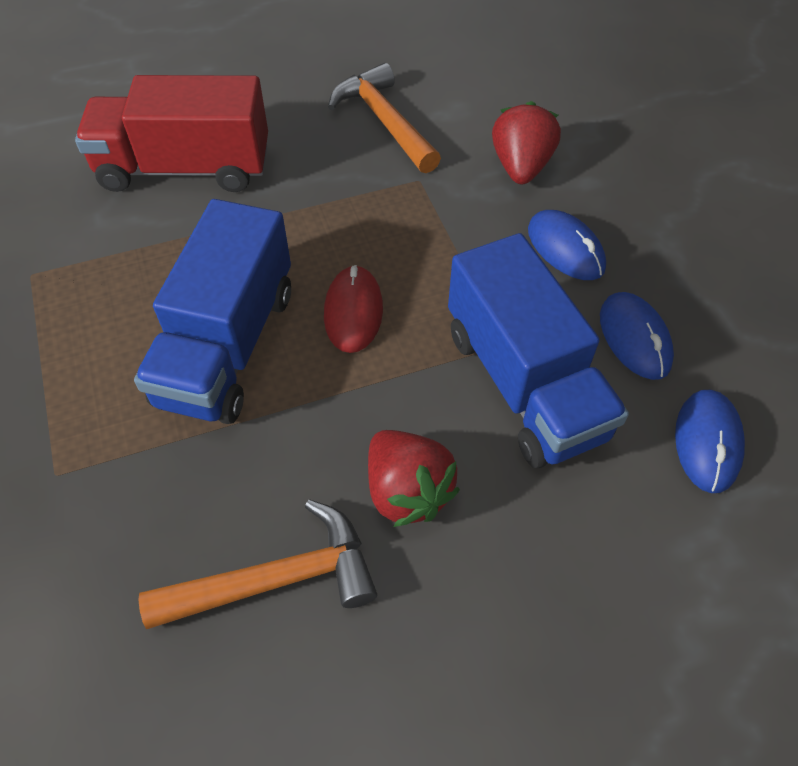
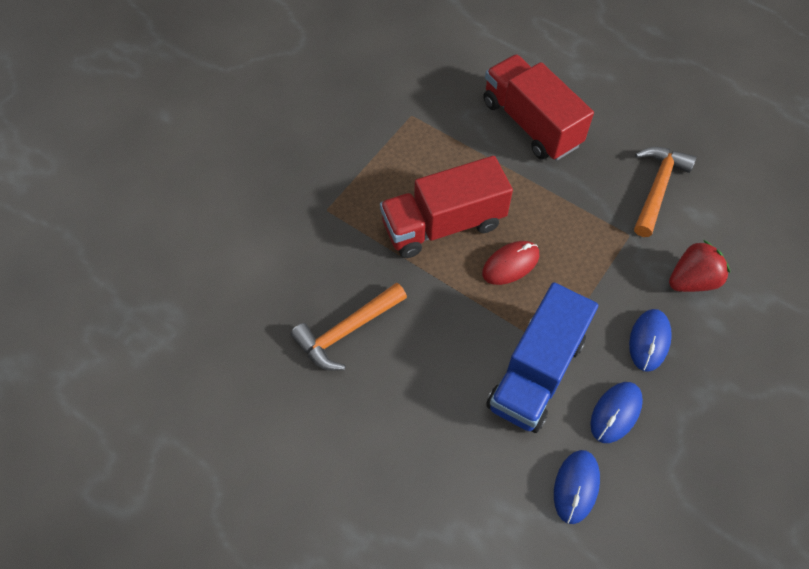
camera: 55 degrees right, 5 degrees up
(227, 346) = (443, 224): blue truck -> red truck
(277, 579) = (346, 331): orange hammer -> orange hammer turned 105 degrees clockwise
(407, 491) = (430, 356): red strawberry -> none
(707, 442) = (576, 487): blue mouse -> blue mouse turned 45 degrees counterclockwise

